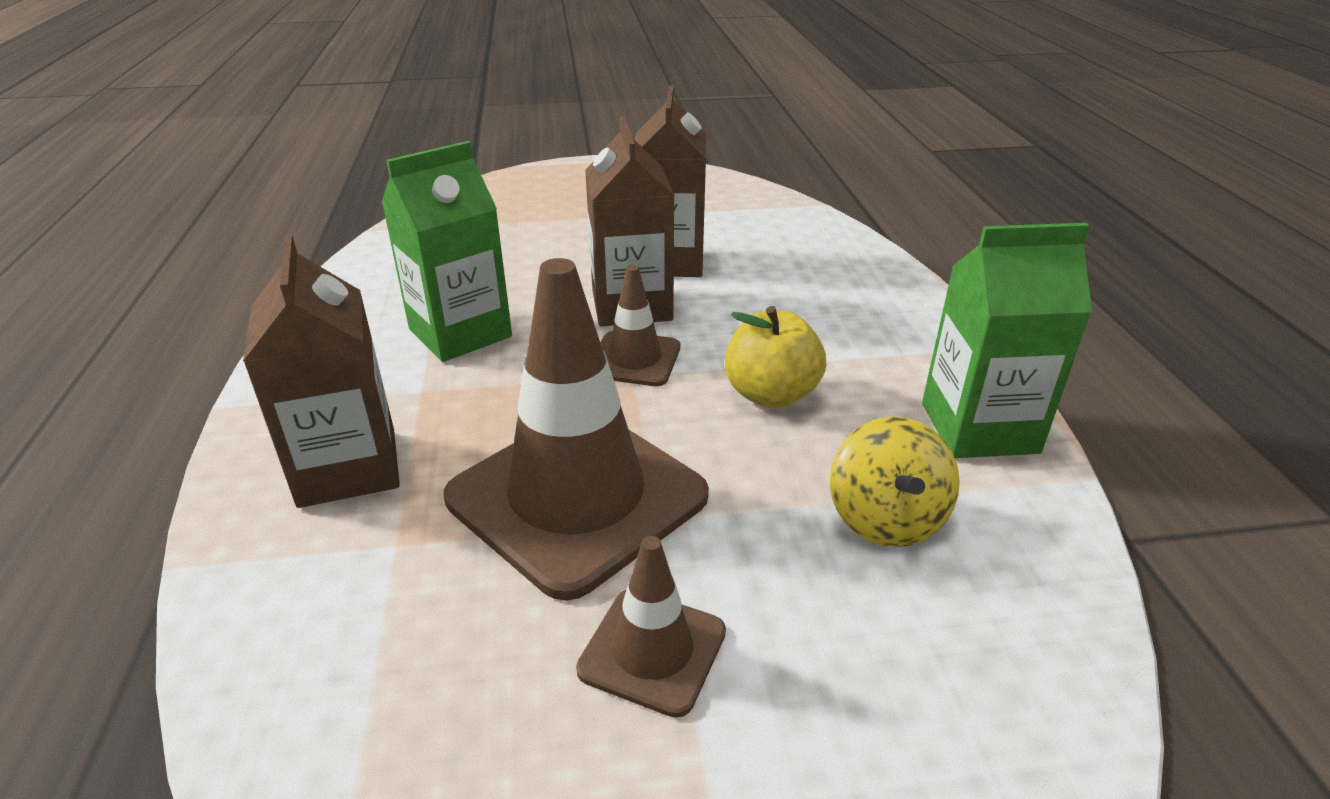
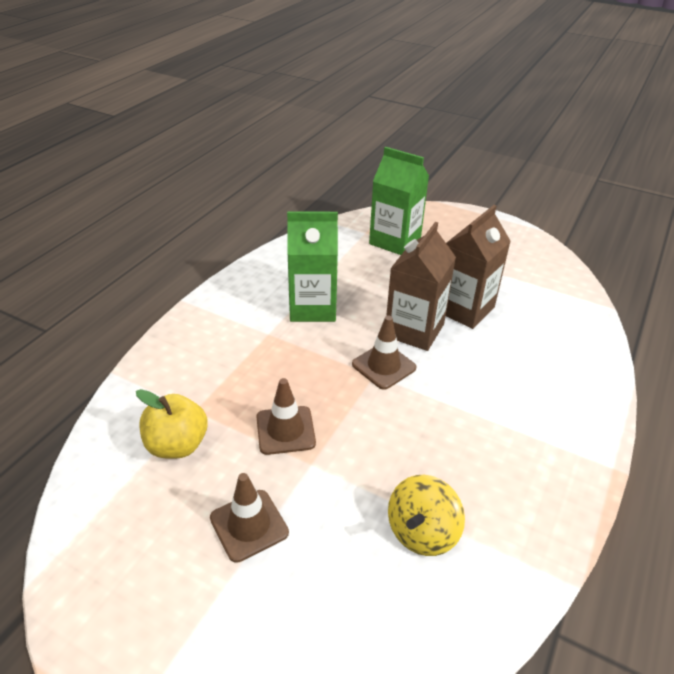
camera: 35 degrees right, 5 degrees up
(348, 467) = (206, 360): brown carton -> none
(577, 497) = (285, 430): brown traffic cone -> brown traffic cone, size x0.49
(771, 394) = (436, 425): yellow apple -> yellow apple (177, 445)
(979, 428) = (538, 513): green carton -> green carton (395, 241)

